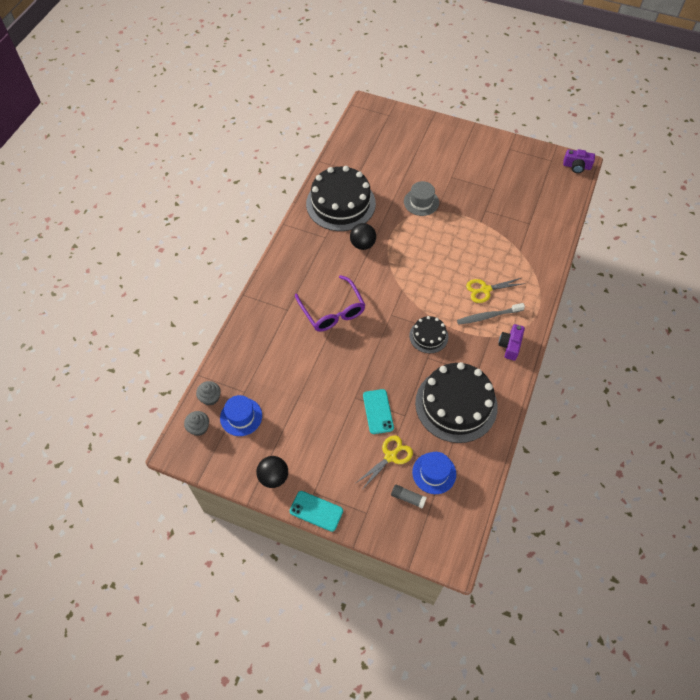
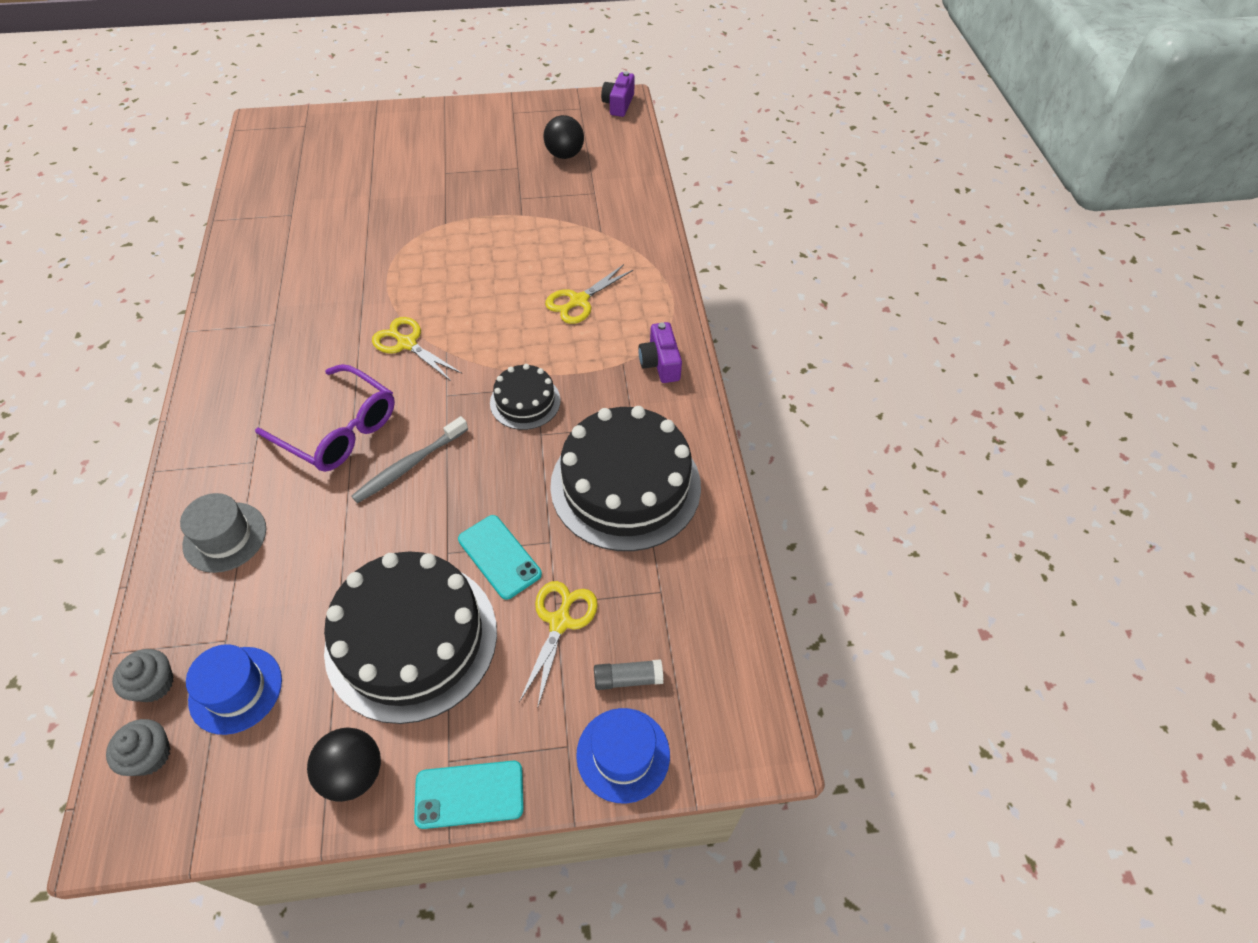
camera: 30 degrees left, 5 degrees down
(340, 203) = (279, 266): black cake -> black cake (411, 639)
(362, 244) = (345, 311): black ball -> black ball (564, 155)
(385, 277) = (407, 344): none -> yellow scissors
(421, 202) = (414, 220): grey hat -> grey hat (225, 537)
(434, 473) = (649, 612): blue hat -> blue hat (623, 754)
(488, 316) = (604, 335): grey toothbrush -> grey toothbrush (410, 465)
(576, 166) = (618, 104): purple camera -> purple camera turned 120 degrees clockwise

